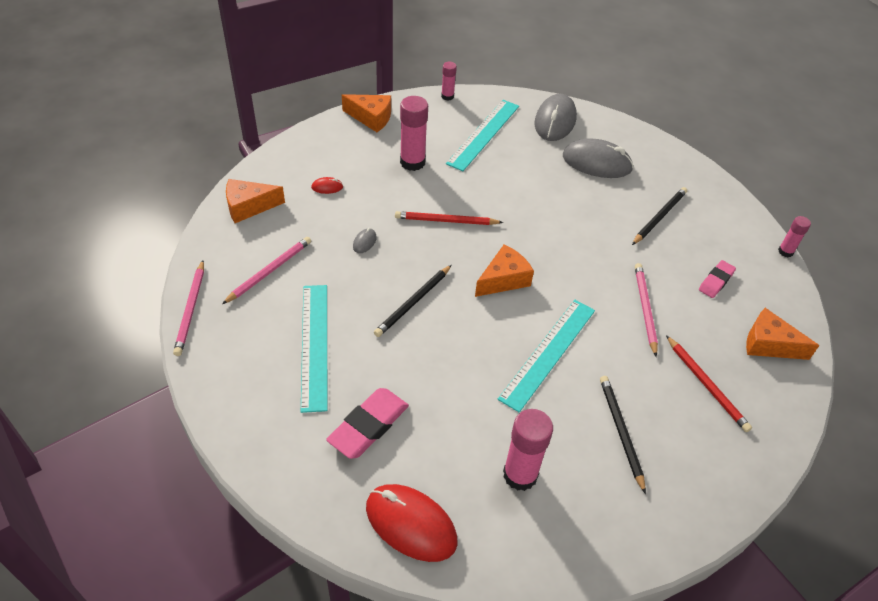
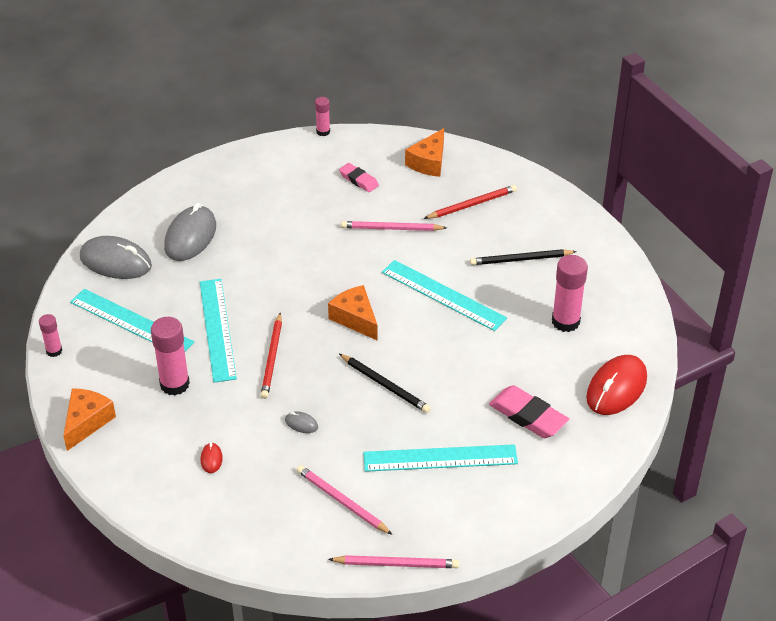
camera: 85 degrees left, 5 degrees down
(249, 206) = (239, 529): orange cheese -> none
(480, 184) = (217, 329): none -> turquoise ruler
(659, 217) = (275, 203): black pencil -> none

